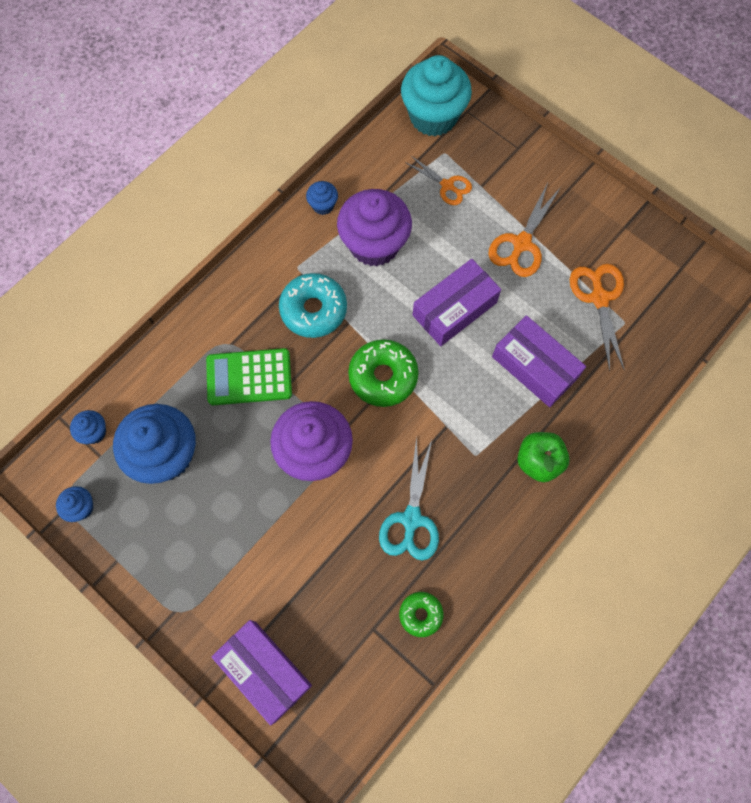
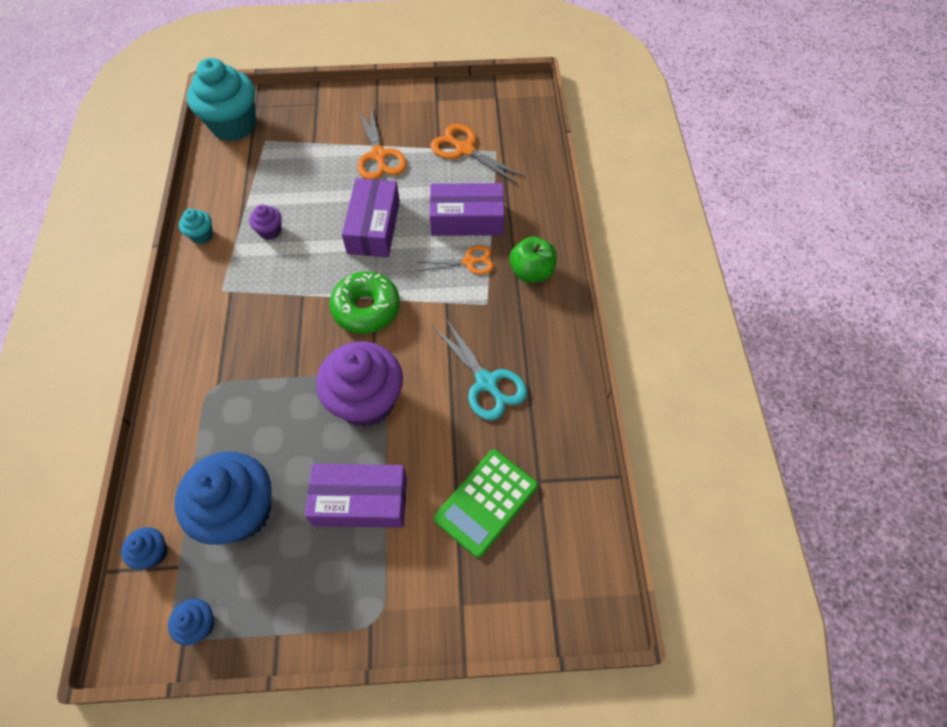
camera: 45 degrees left, 10 degrees down
(249, 377) = (258, 394): green calculator -> green calculator (486, 502)
(264, 671) = (491, 593): purple box -> purple box (360, 501)
(313, 310) = (265, 308): turquoise donut -> none
(323, 205) = (202, 235): blue cupcake -> turquoise cupcake
(374, 244) = (270, 231): purple cupcake -> purple cupcake, size x0.44
(420, 614) = (561, 438): green donut -> none
(447, 186) = (288, 158): orange scissors -> orange scissors (469, 262)

